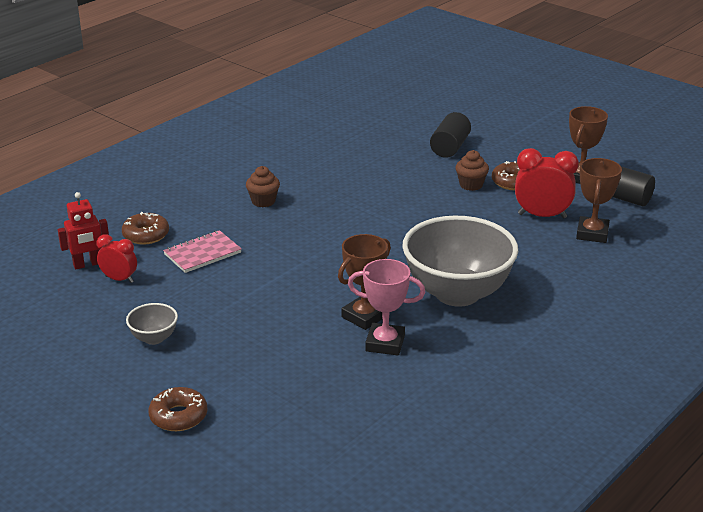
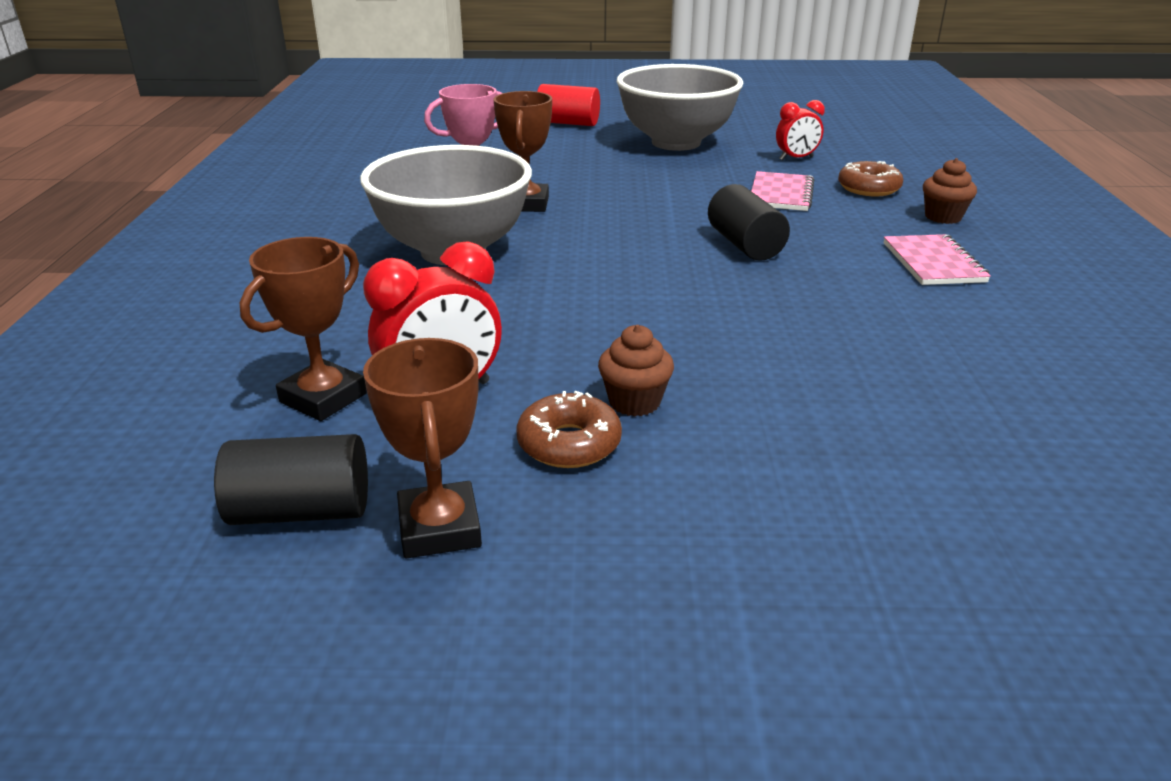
camera: 140 degrees right, 0 degrees up
(87, 264) = (848, 157): red robot -> none
(154, 338) = (676, 143): grey bowl -> grey bowl, size x2.34
(178, 416) = (568, 123): brown donut -> red cylinder
(236, 183) = (933, 263): none -> pink notebook
(263, 201) = (851, 256): brown cupcake -> brown cupcake (943, 217)
(450, 147) = (800, 474): black cylinder -> black cylinder (745, 245)
(592, 233) = (323, 398): brown trophy -> brown trophy turned 60 degrees clockwise

